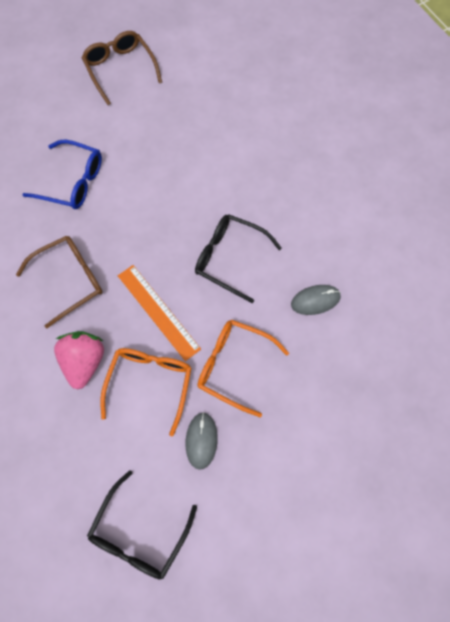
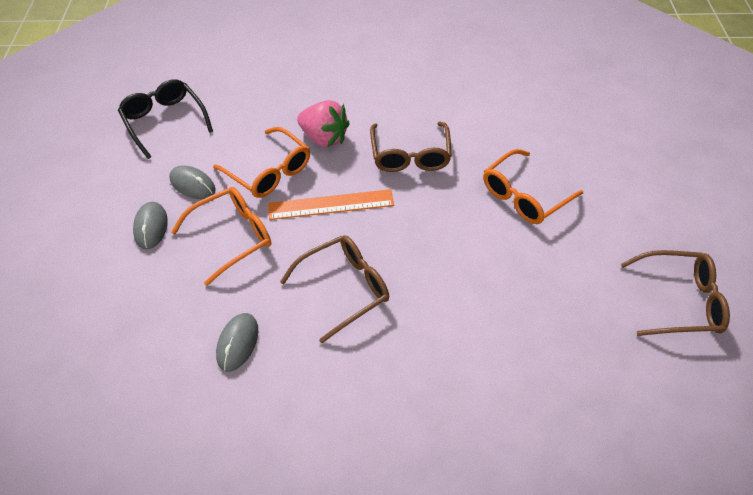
camera: 120 degrees right, 15 degrees down
(72, 182) = (524, 196): blue glasses -> orange glasses
(229, 258) = (344, 288): black glasses -> brown glasses
(264, 440) = (151, 227): none -> grey mouse

